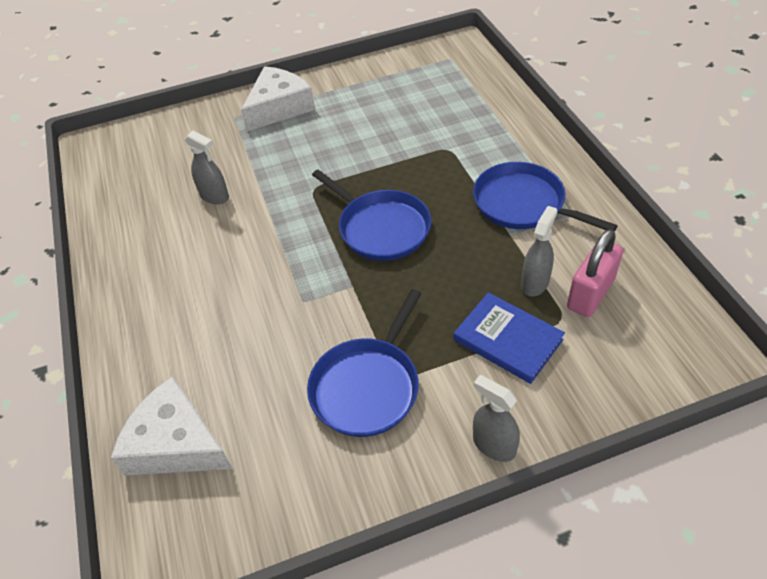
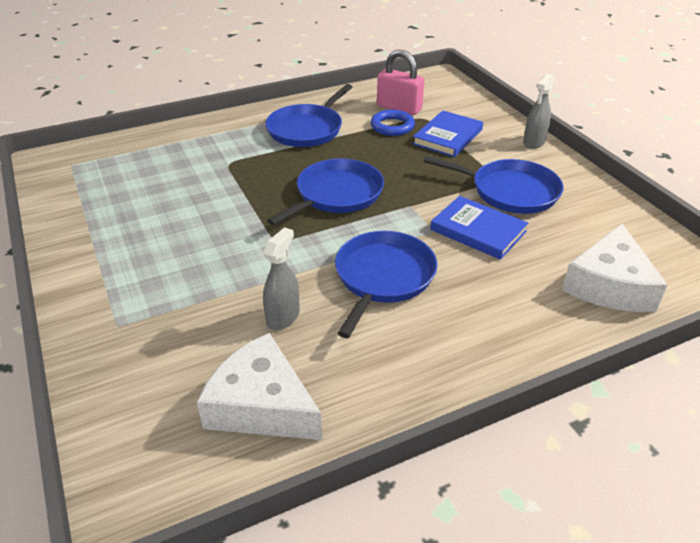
camera: 100 degrees left, 10 degrees down
(243, 257) = (383, 277): none -> blue pan
(279, 107) = (111, 284): white cheese -> white cheese (261, 405)
(295, 340) = (478, 231): none -> blue book
(535, 283) = (392, 126): grey spray bottle -> blue ring

